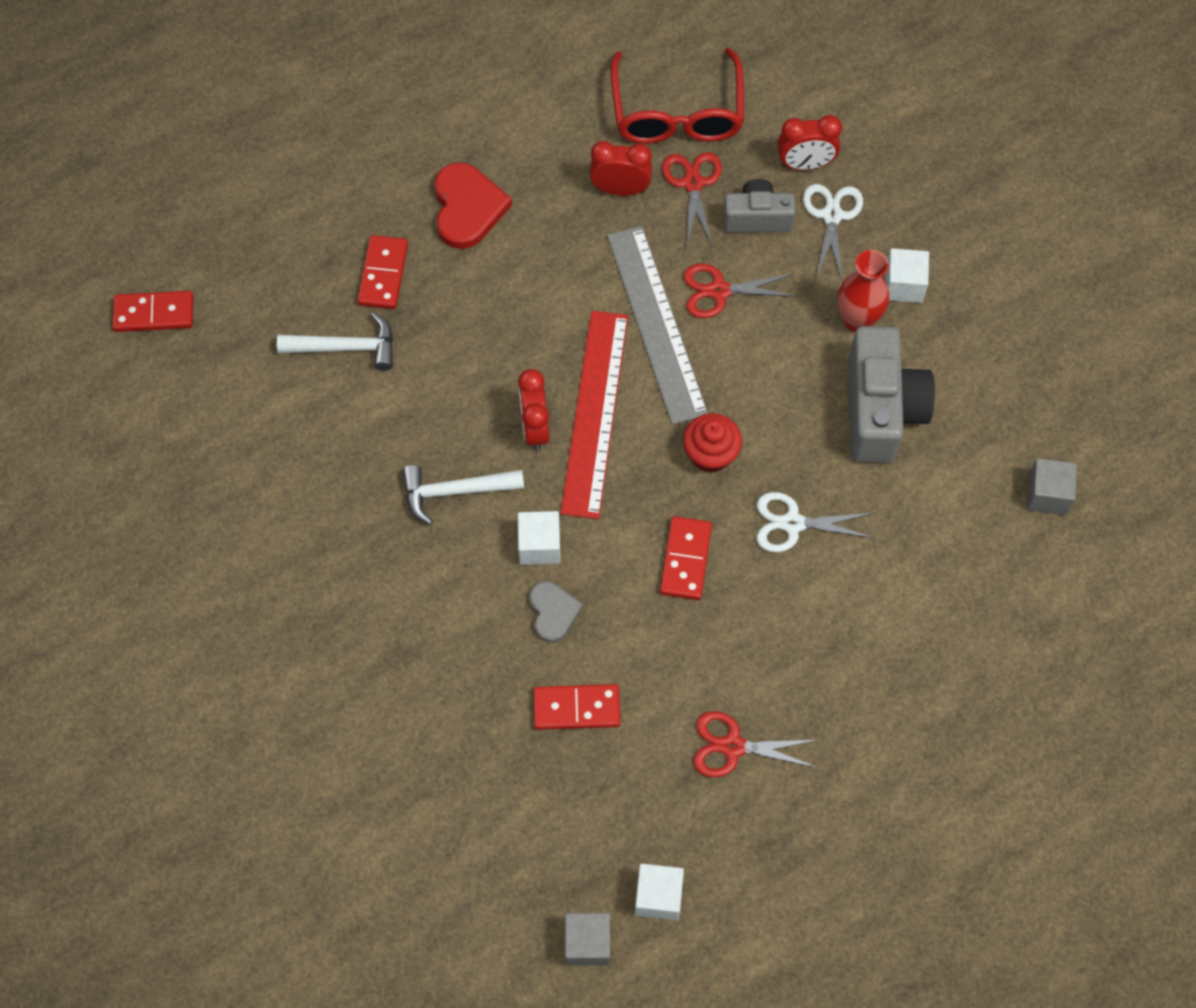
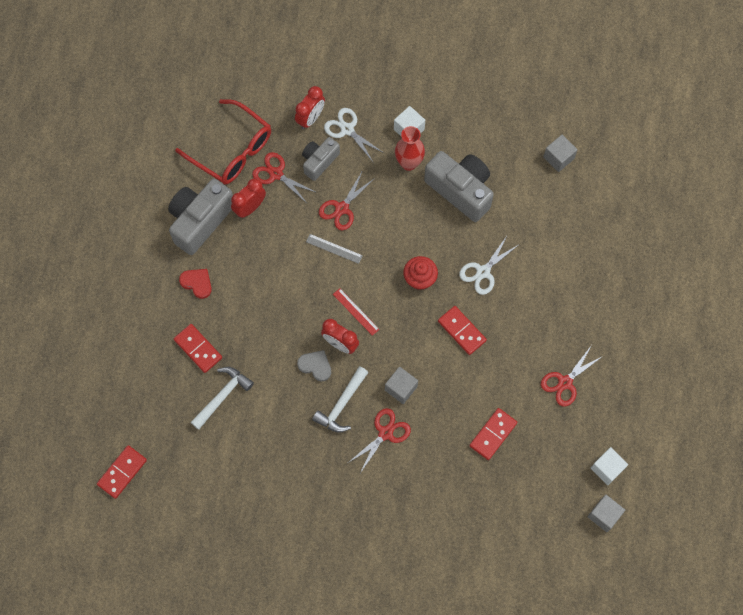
camera: 50 degrees left, 5 degrees up
(461, 573) = (385, 433): none -> red scissors
(467, 208) = (197, 283): red heart -> red heart, size x0.62
(539, 545) = (401, 388): white cube -> grey cube
(551, 150) = (200, 221): none -> grey camera
(553, 612) = (438, 408): grey heart -> grey heart (315, 366)
(595, 413) = (355, 311): red ruler -> red ruler, size x0.44
(656, 323) = (334, 248): grey ruler -> grey ruler, size x0.44

